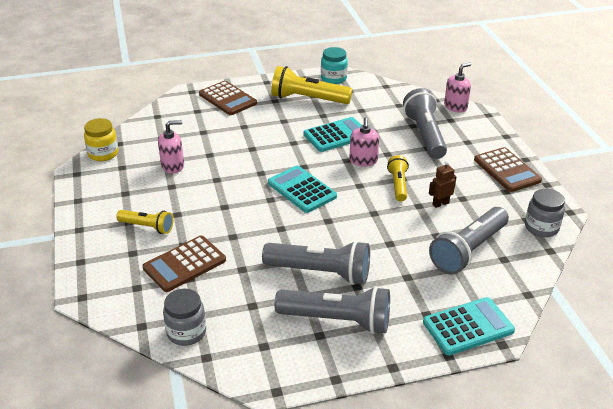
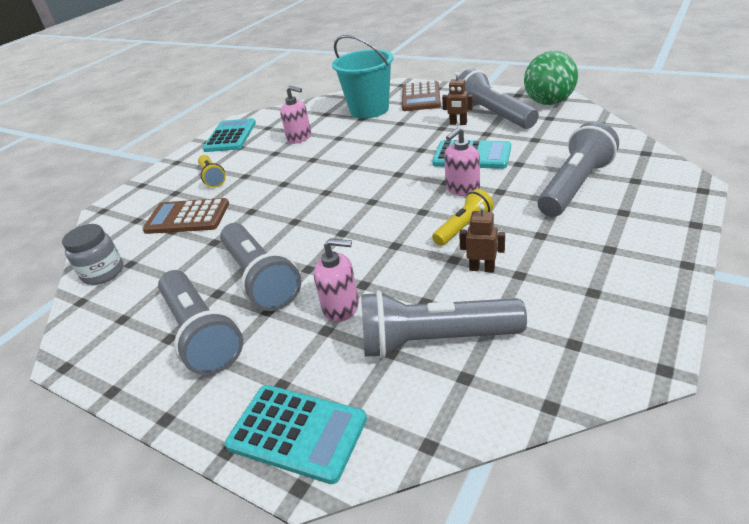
camera: 50 degrees right, 0 degrees up
(103, 154) = (271, 114): yellow jar -> none
(198, 122) = (369, 110): none -> turquoise bucket
(291, 113) = (458, 123): none -> brown robot
(302, 190) = (363, 194): turquoise calculator -> turquoise calculator (230, 136)
(308, 99) = (493, 115): yellow flashlight -> grey flashlight
(333, 78) = (548, 102): turquoise jar -> green ball
(455, 107) = (664, 167): pink soap dispenser -> pink soap dispenser (341, 307)
(507, 170) = (634, 267): brown calculator -> none
(541, 227) = (581, 367): grey jar -> none

